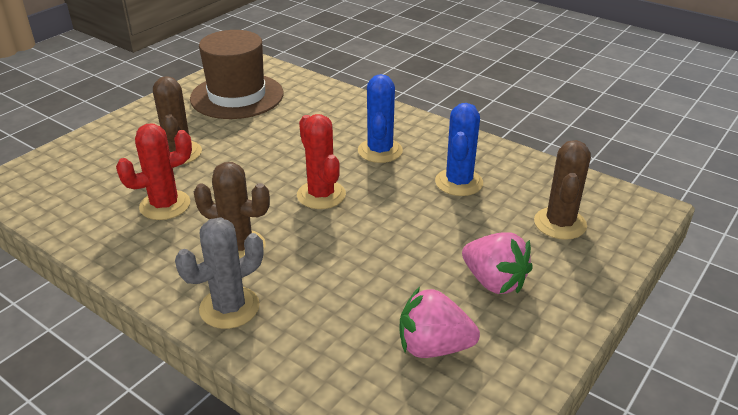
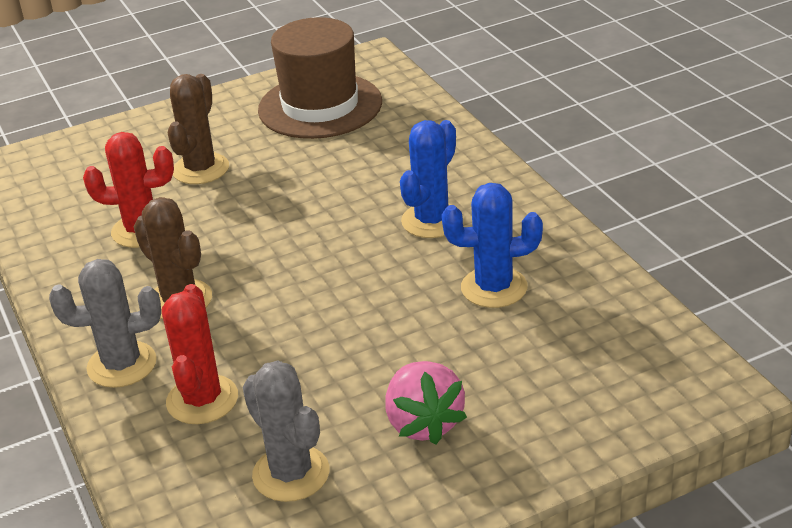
camera: 30 degrees right, 0 degrees up
(321, 195) = (315, 261): red cactus -> red cactus (202, 400)
(433, 347) = (291, 474): pink strawberry -> grey cactus
(459, 182) = (494, 288): blue cactus -> blue cactus turned 45 degrees clockwise
(560, 223) = (574, 376): brown cactus -> none

